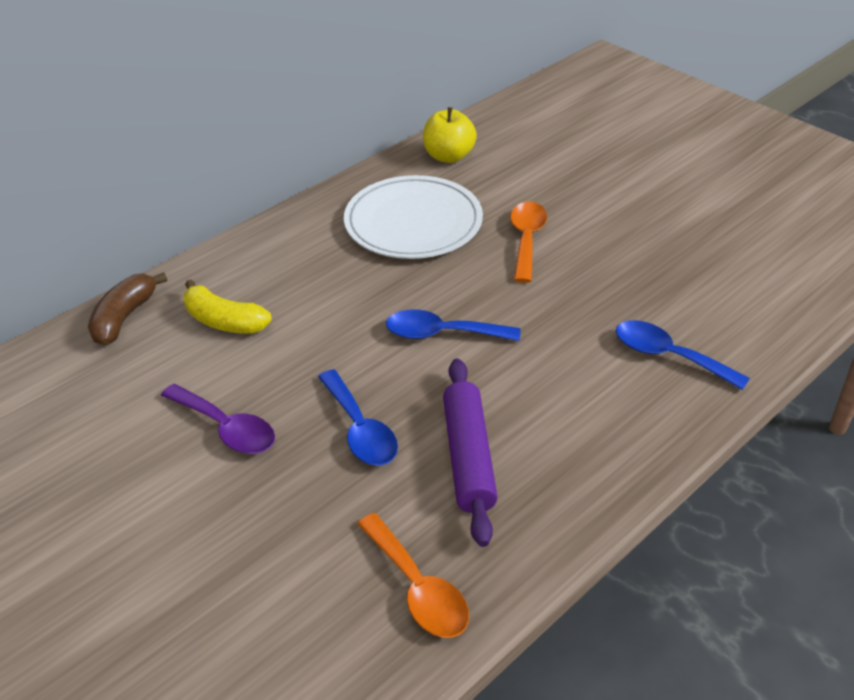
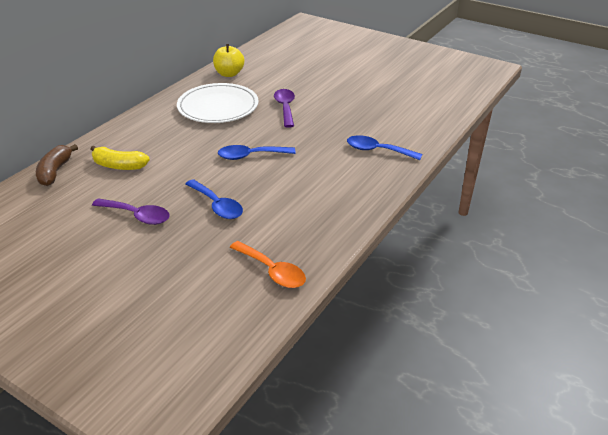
camera: 15 degrees left, 5 degrees down
(468, 457) = (282, 209): purple rolling pin -> none
(526, 239) = (285, 107): orange spoon -> purple spoon

